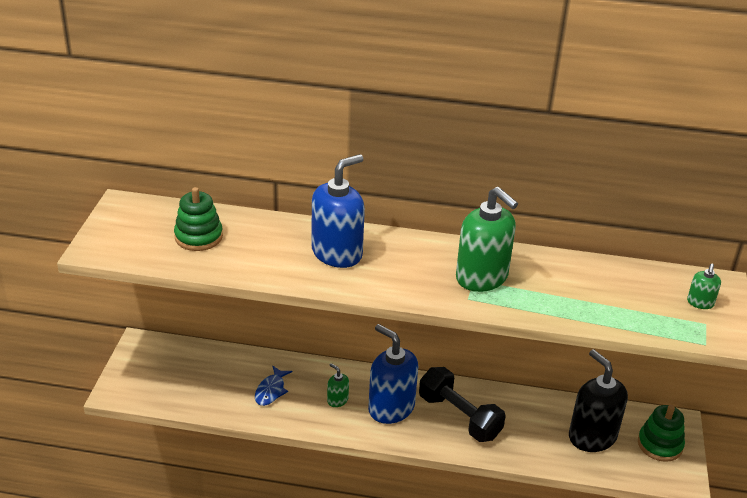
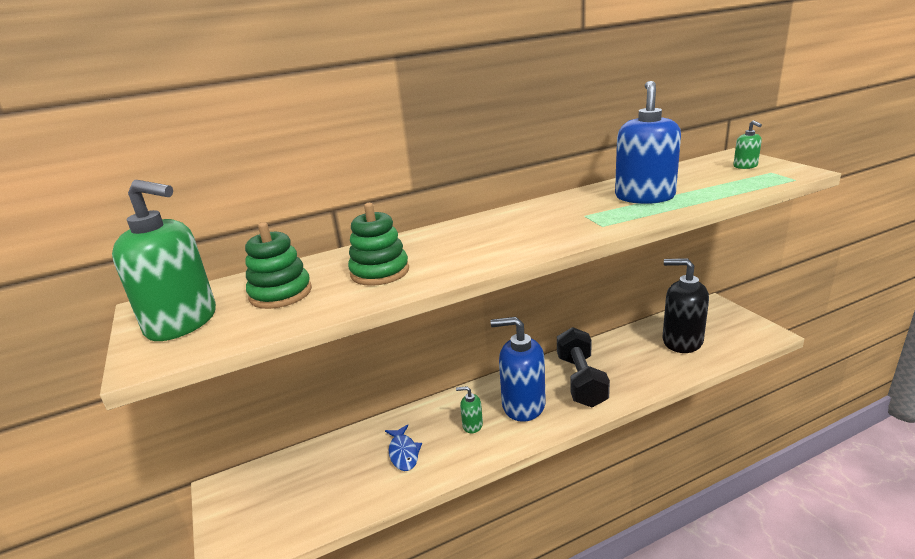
camera: 30 degrees left, 10 degrees down
(337, 253) = (444, 247): blue soap dispenser -> blue soap dispenser (644, 197)
(459, 417) = (581, 380): black dumbbell -> black dumbbell turned 75 degrees clockwise
(482, 277) = (588, 212): green soap dispenser -> green soap dispenser (182, 322)
(660, 444) = (725, 322): green stacking toy -> green stacking toy (380, 272)

